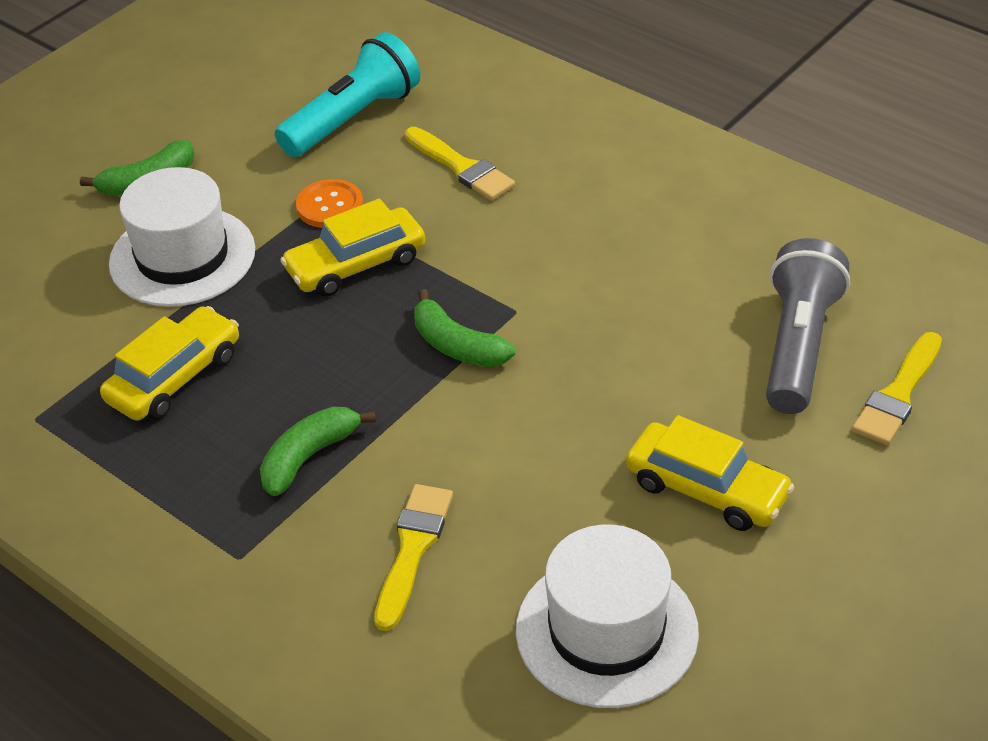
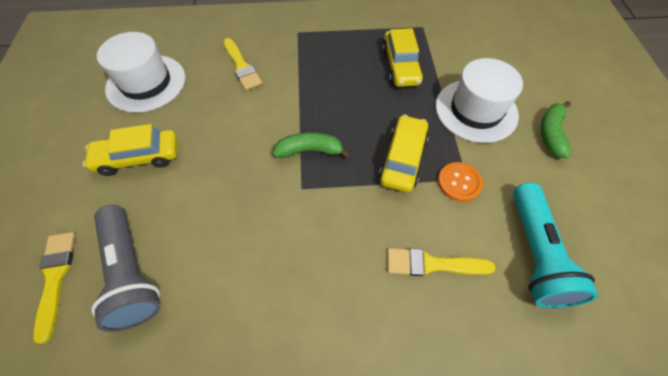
camera: 135 degrees right, 15 degrees up
(308, 457) = (315, 71): green banana -> none

